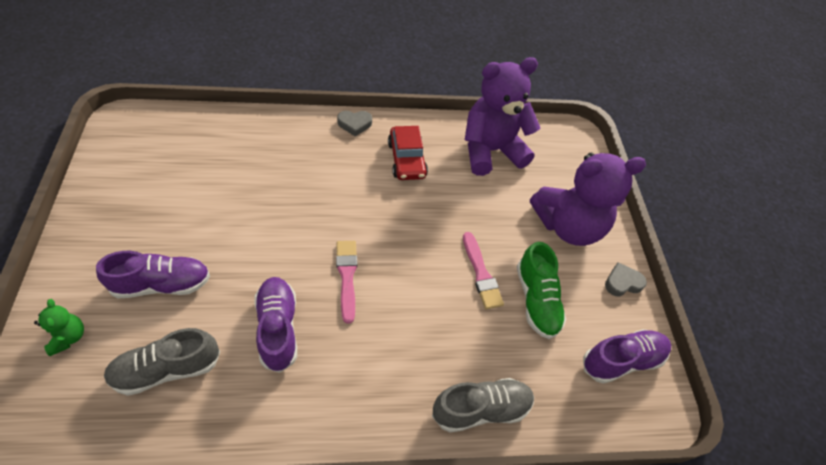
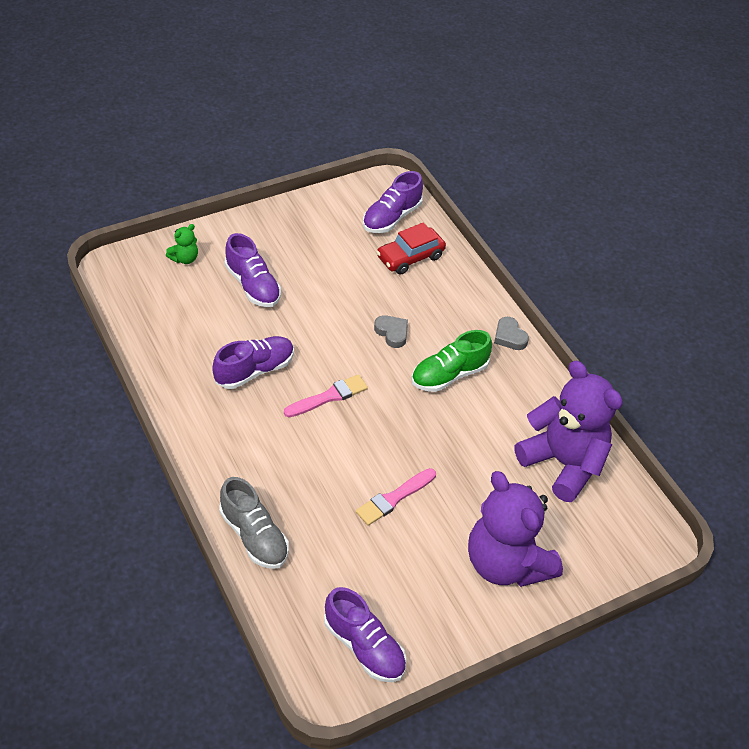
camera: 70 degrees right, 5 degrees down
(164, 137) = (391, 217): none -> purple shoe
(167, 369) = (188, 321): grey shoe -> none
(406, 160) = (494, 394): red car -> red car (410, 257)
(536, 300) = (391, 554): green shoe -> green shoe (449, 375)
(622, 282) = (462, 632): grey heart -> grey heart (392, 333)

